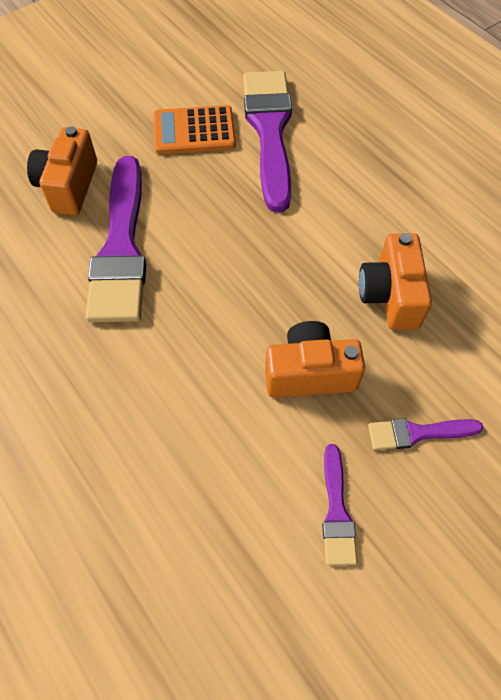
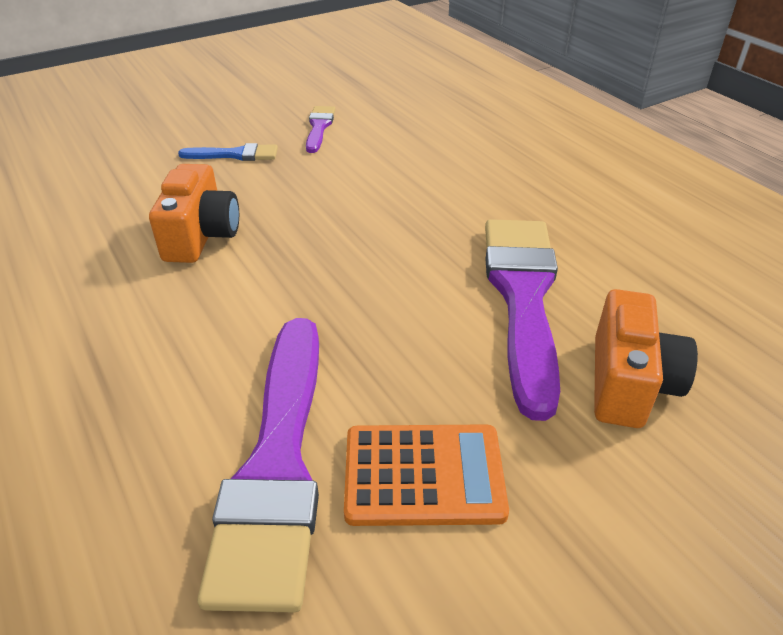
camera: 175 degrees left, 20 degrees down
(309, 373) = (314, 189): orange camera -> none
(417, 433) = (235, 155): purple brush -> blue brush

